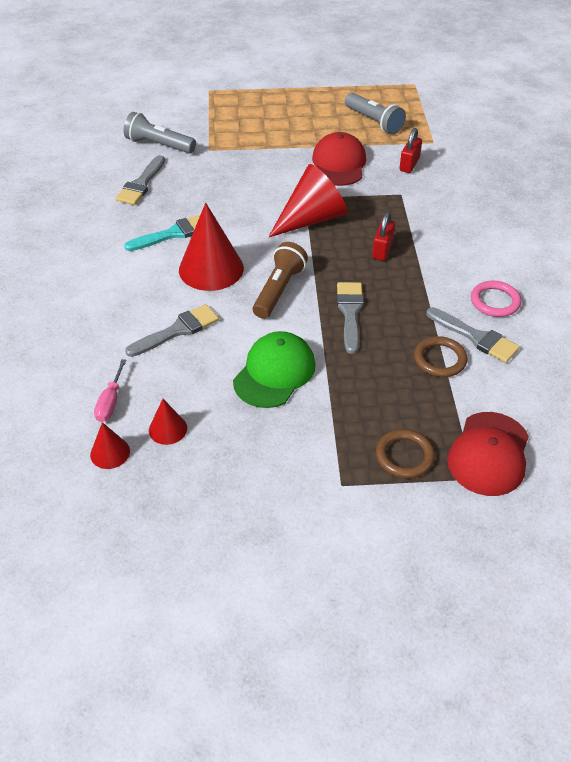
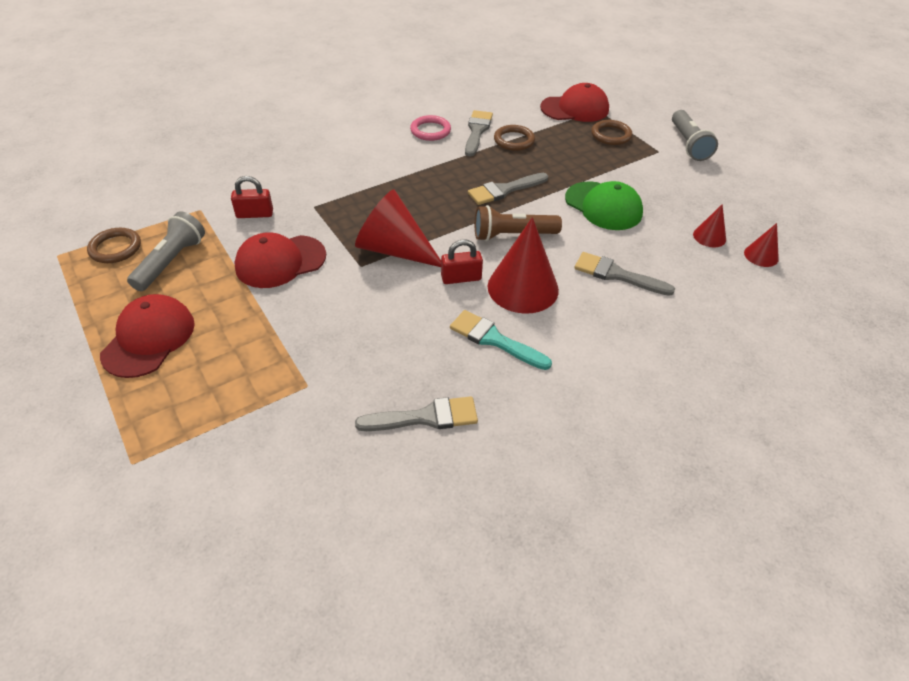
camera: 120 degrees left, 0 degrees up
(110, 402) = (724, 278): pink screwdriver -> none
(159, 145) = (323, 446): grey flashlight -> grey flashlight (688, 144)
(274, 372) = (603, 206): green cap -> green cap turned 135 degrees counterclockwise
(300, 105) = (149, 338): none -> red cap
(382, 250) = (409, 195): red padlock -> red padlock (461, 278)
(406, 104) = (115, 248): none -> brown ring

